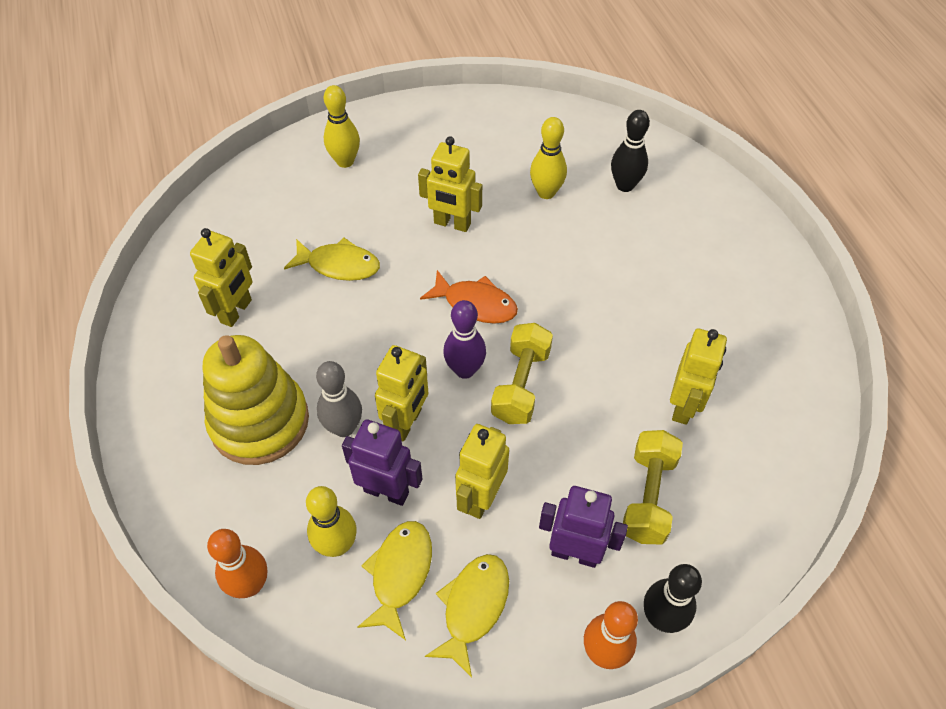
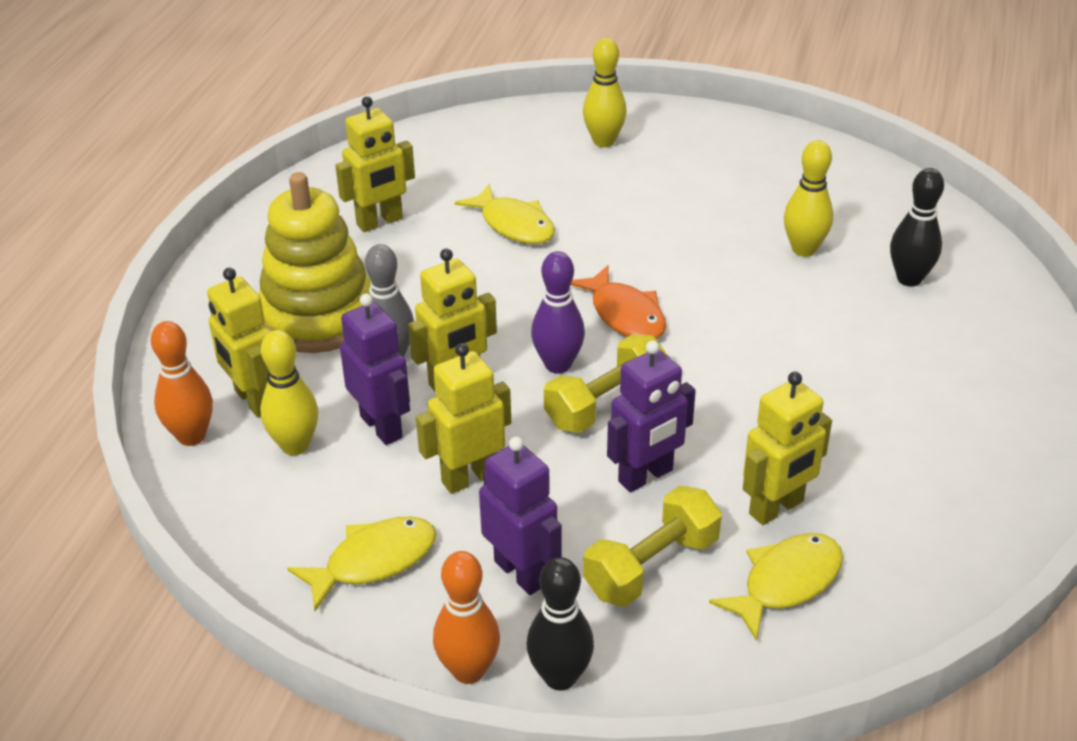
camera: 35 degrees right, 15 degrees down
(400, 574) = (330, 498): yellow fish -> yellow fish (786, 583)
(452, 224) = (667, 236): yellow robot -> yellow robot (253, 400)
(590, 428) = (646, 476): none -> purple robot

